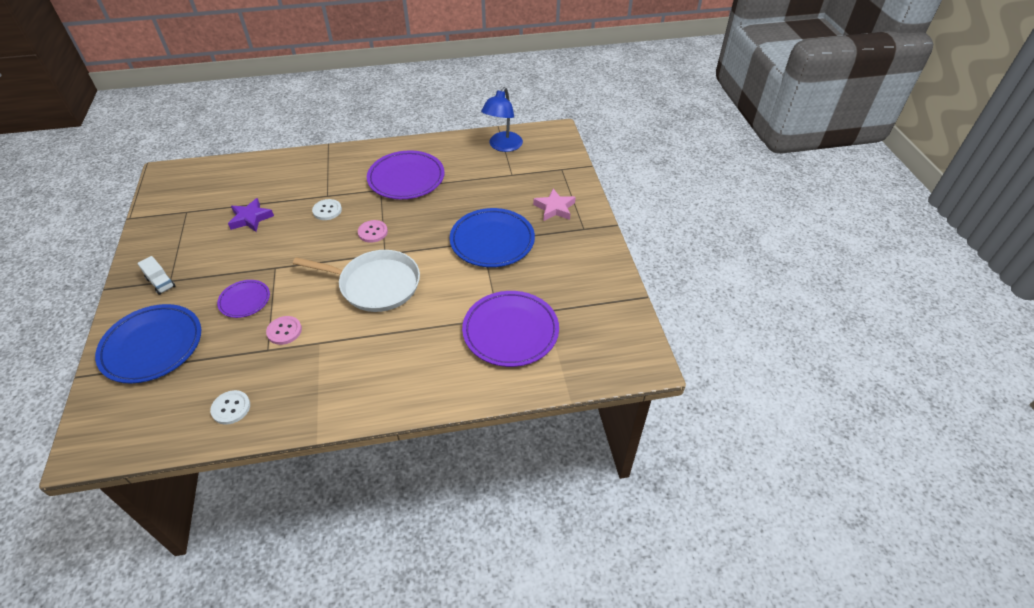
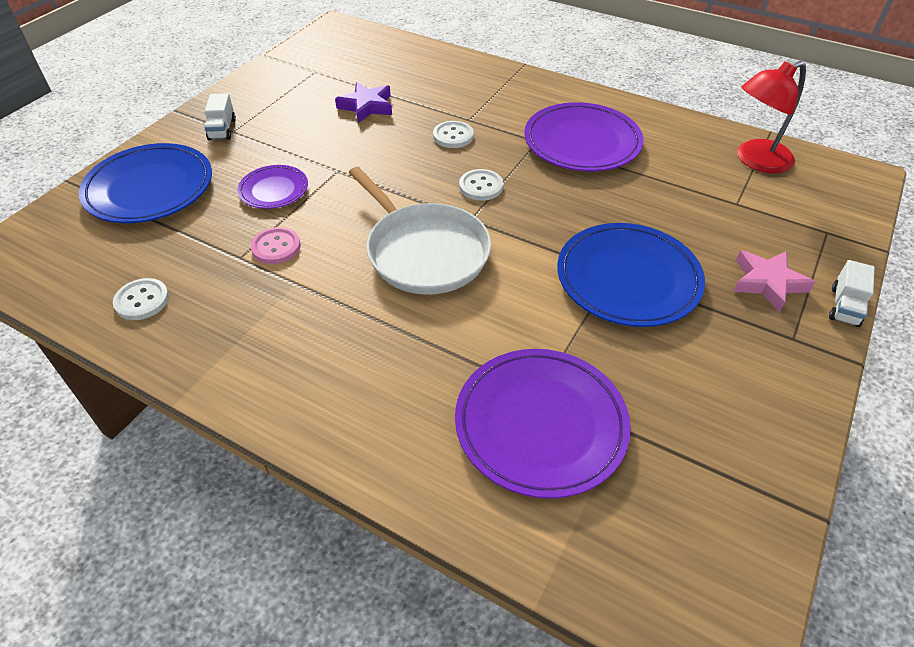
camera: 40 degrees right, 0 degrees up
(373, 232) = (481, 186): pink button -> white button
(502, 146) = (755, 160): blue lamp -> red lamp
(593, 202) = (844, 306): none -> white truck

